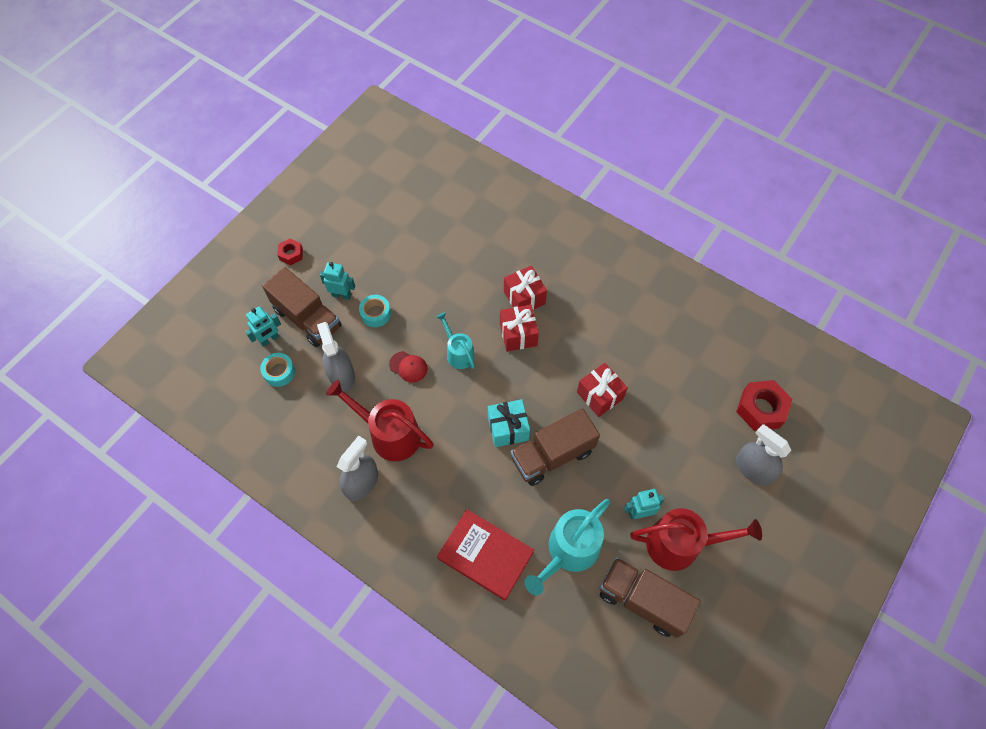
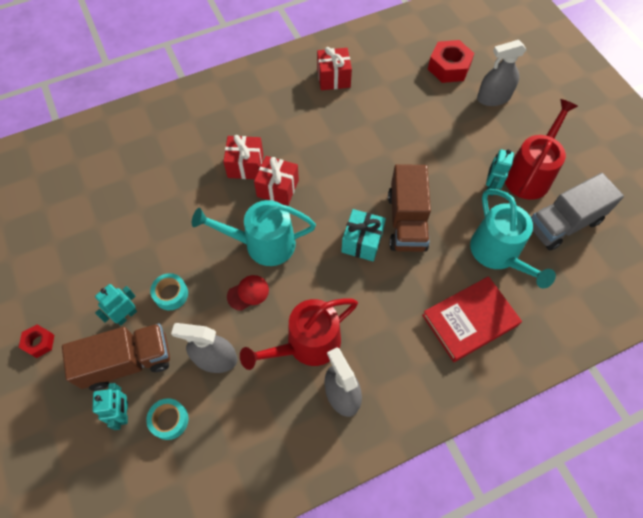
camera: 60 degrees left, 0 degrees up
(458, 353) = (263, 244): turquoise watering can -> turquoise watering can, size x1.69
(600, 395) = (374, 160): red gift -> red gift (333, 78)
(642, 600) = (563, 223): brown truck -> grey truck

